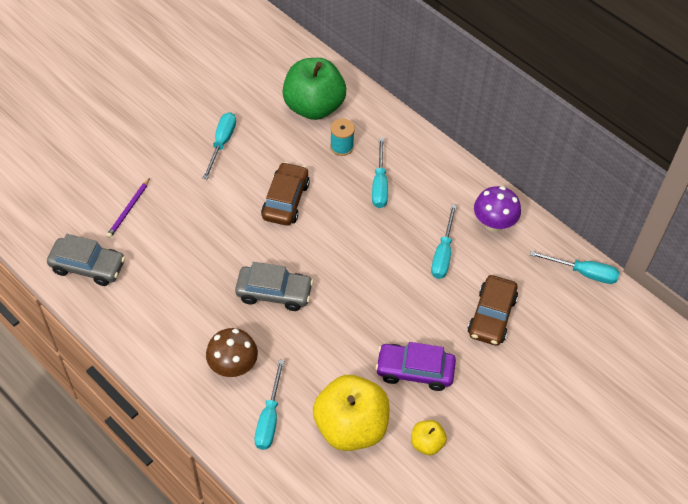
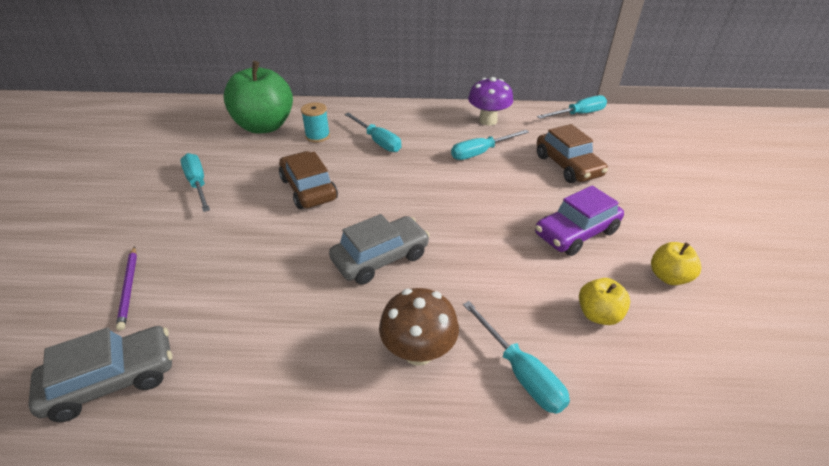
camera: 40 degrees left, 15 degrees down
(351, 427) = (598, 314): yellow apple -> yellow apple, size x0.46
(443, 254) = (481, 152): turquoise screwdriver -> turquoise screwdriver turned 90 degrees clockwise

